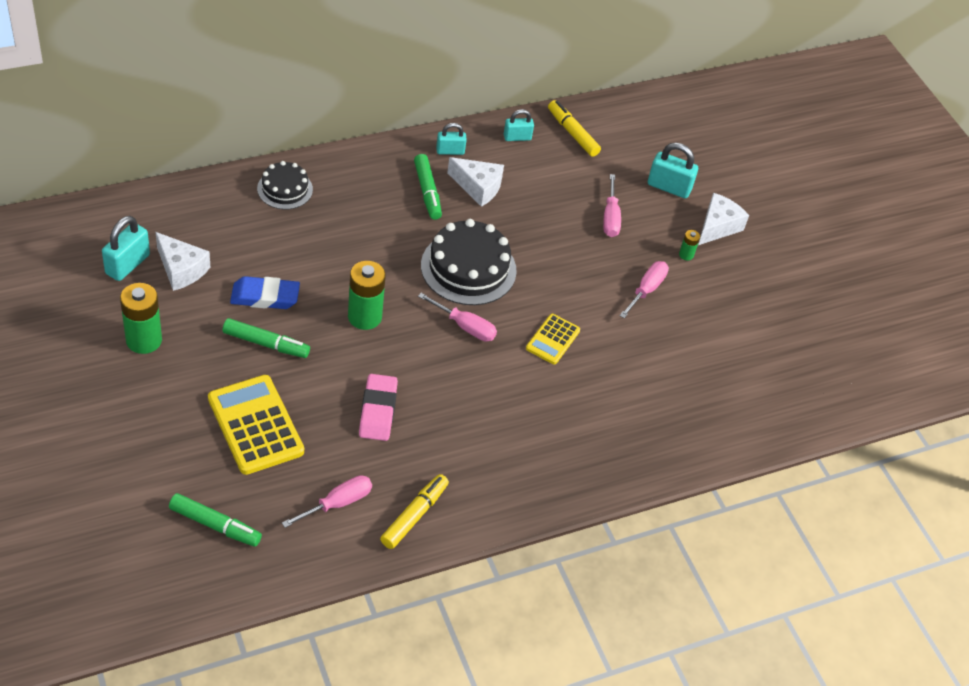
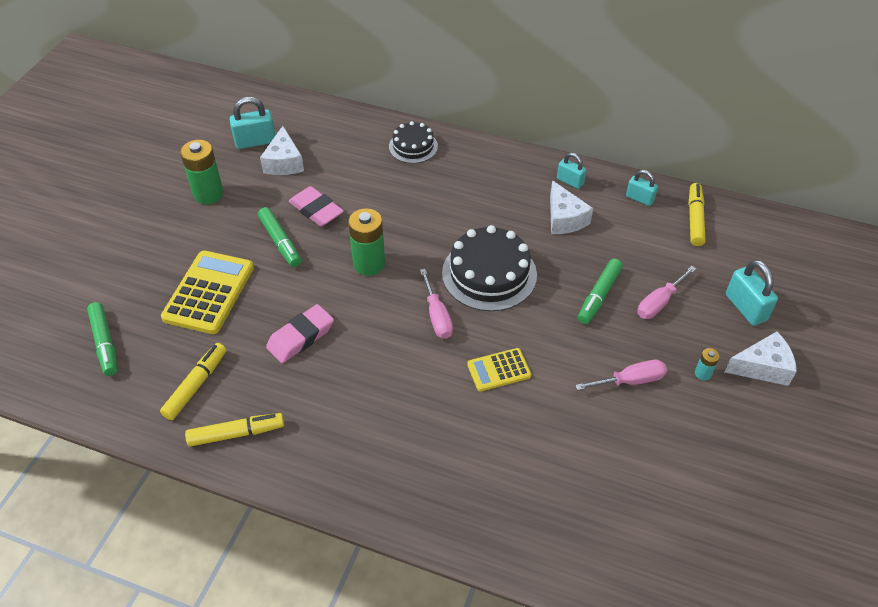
camera: 50 degrees right, 0 degrees up
(265, 297) = (316, 210): blue eraser -> pink eraser
(338, 503) = (196, 385): pink screwdriver -> yellow marker
(427, 192) = (518, 201): green marker -> green marker (599, 296)
(686, 255) = (703, 373): green battery -> turquoise battery

